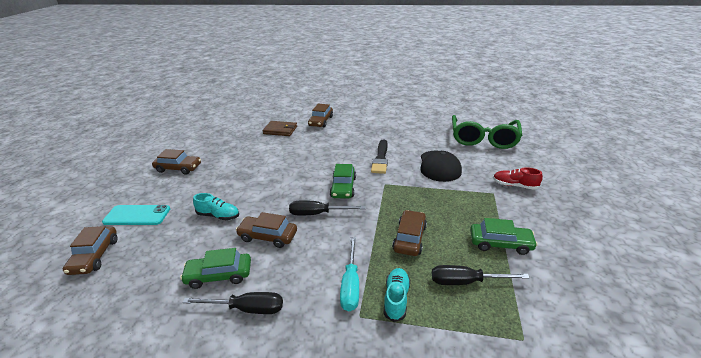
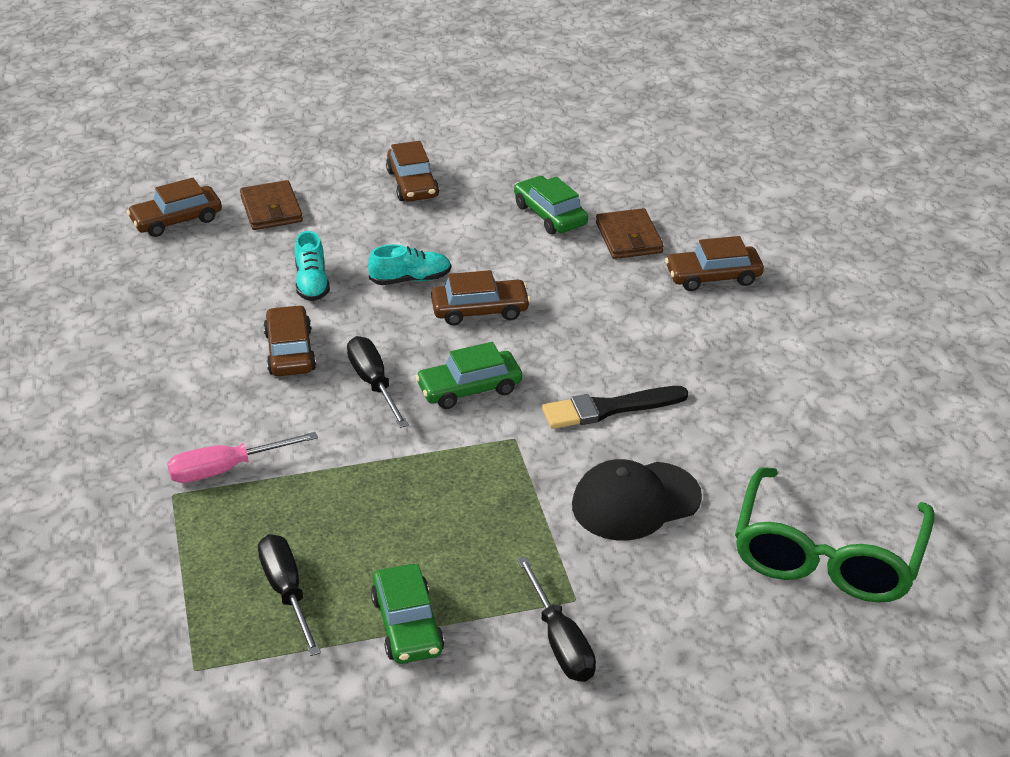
camera: 65 degrees right, 5 degrees up
(137, 215) = (271, 209): turquoise phone -> brown wallet
(219, 275) = (190, 340): green car -> green car (550, 215)
(246, 309) = (144, 388): black screwdriver -> black screwdriver (560, 641)
(351, 285) = (226, 469): turquoise screwdriver -> pink screwdriver
(396, 299) = (218, 522): turquoise shoe -> turquoise shoe (411, 279)
(409, 238) = (364, 507): brown car -> brown car (480, 310)
(483, 139) = (827, 556): green glasses -> green glasses turned 60 degrees counterclockwise
(514, 185) = (627, 631): red shoe -> none

